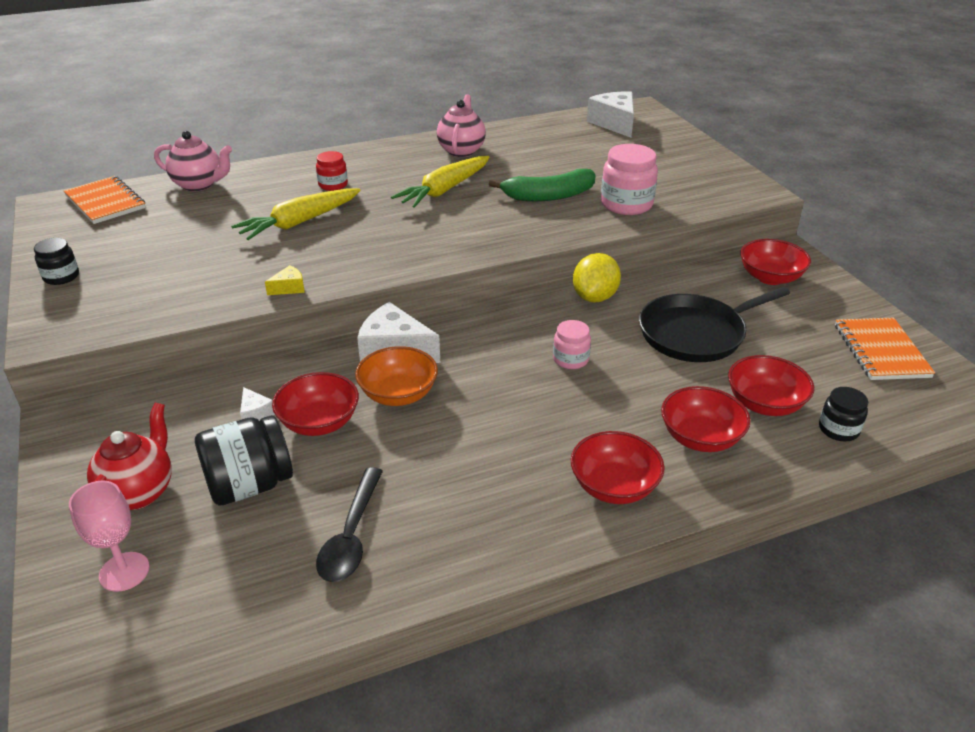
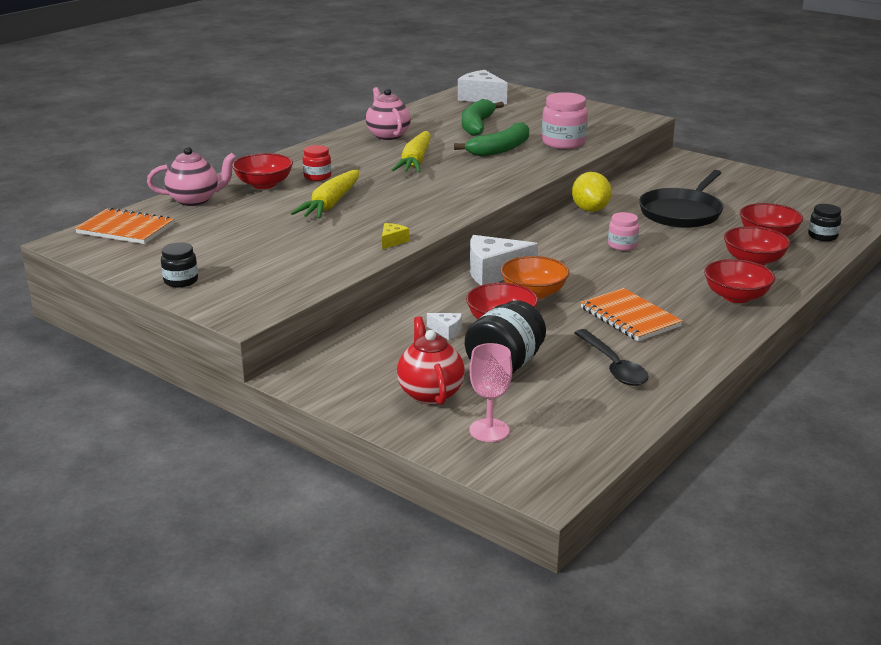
camera: 30 degrees left, 10 degrees down
(564, 158) = (477, 125): none -> green banana
(770, 277) = (688, 173): red bowl -> red bowl (264, 184)
(880, 351) = (799, 194): orange notebook -> orange notebook (629, 317)

